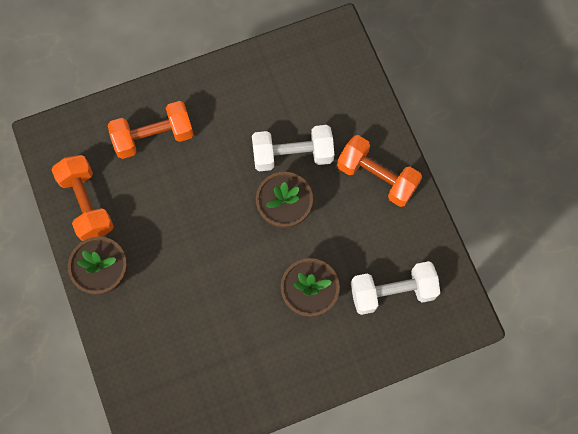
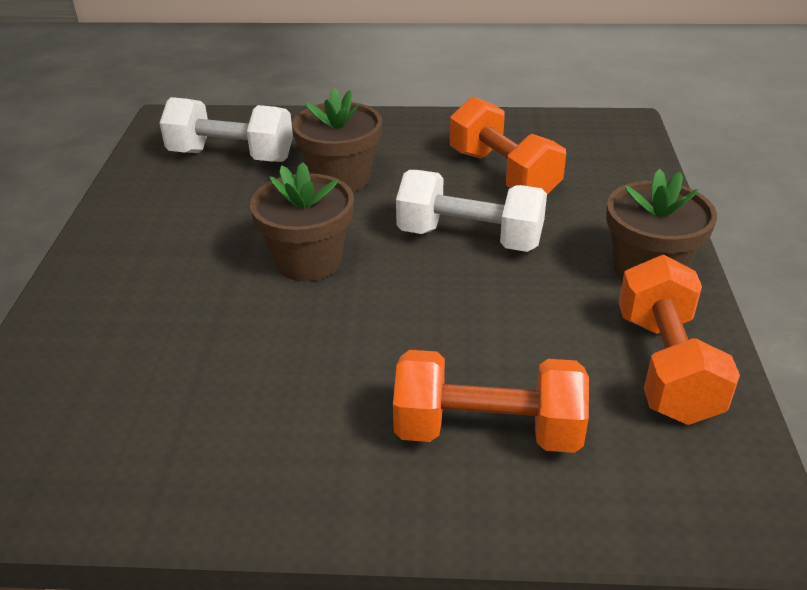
camera: 155 degrees left, 35 degrees down
(292, 155) = (238, 320): white dumbbell -> white dumbbell (469, 238)
(377, 177) = (134, 256): orange dumbbell -> orange dumbbell (503, 174)

